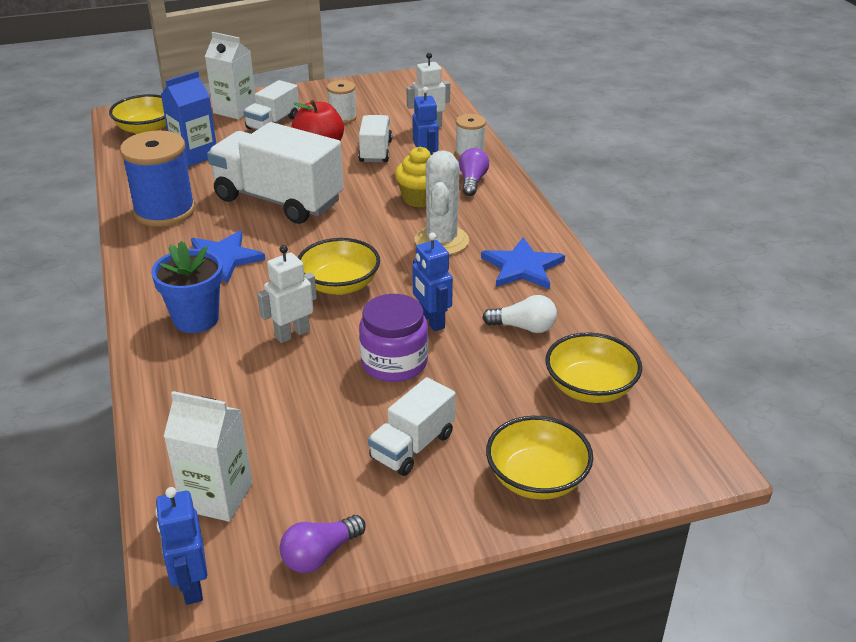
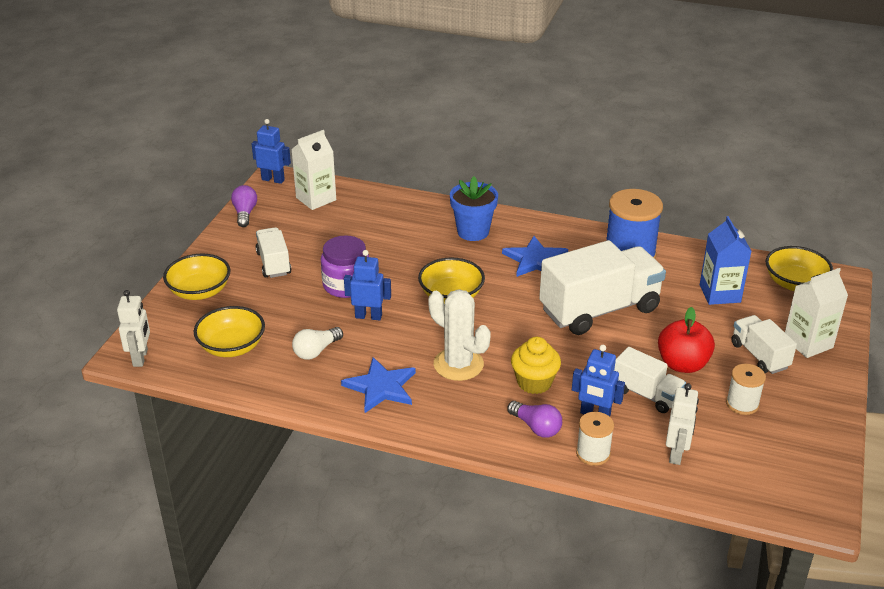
camera: 125 degrees right, 0 degrees up
(292, 334) = (418, 259): white robot -> white robot (140, 358)

